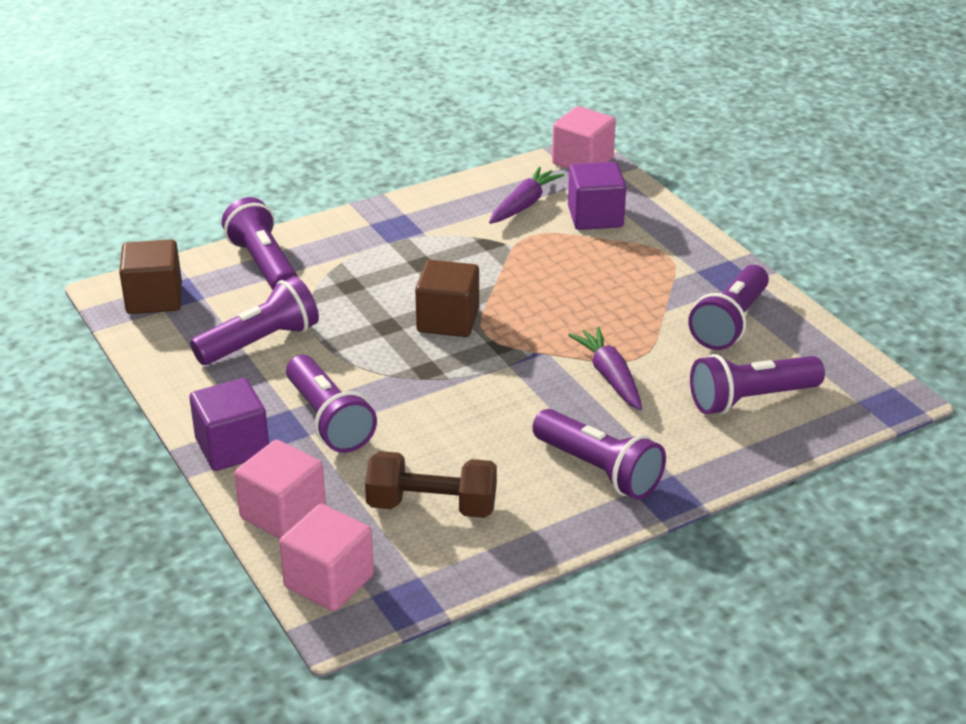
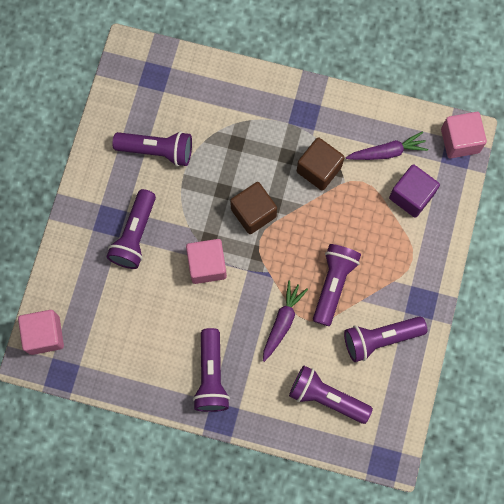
camera: 45 degrees right, 40 degrees up
(154, 299) = (141, 72): brown cube -> brown cube (319, 169)
(232, 447) = (81, 216): purple cube -> none
(263, 264) = (213, 88): purple flashlight -> purple flashlight (333, 284)
(283, 513) = (63, 278): pink cube -> pink cube (207, 265)
(432, 506) = (123, 330): brown dumbbell -> none

